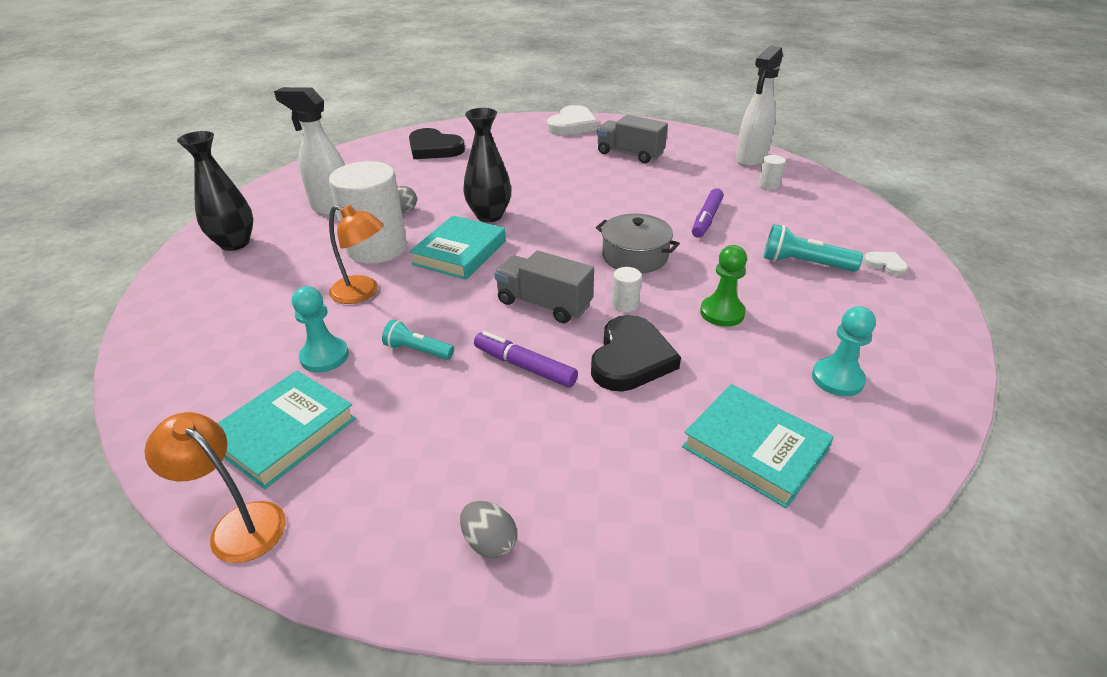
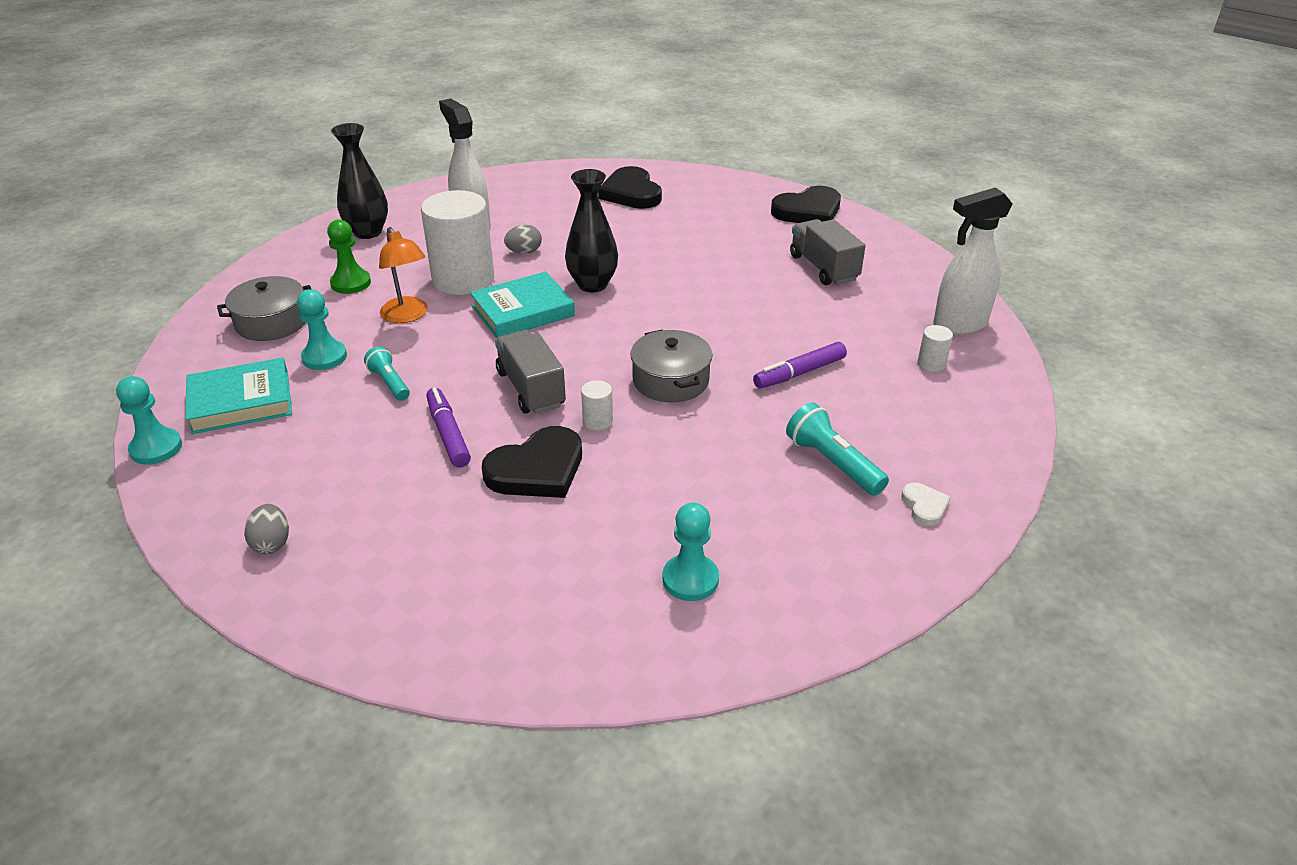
camera: 35 degrees right, 0 degrees up
(227, 350) = (272, 322): none -> grey pot
(238, 524) = (156, 448): orange lamp -> turquoise pawn
(572, 125) = (808, 211): white heart -> black heart
(722, 313) = (674, 470): green pawn -> green pawn (351, 283)
(754, 449) = (531, 590): turquoise book -> none

